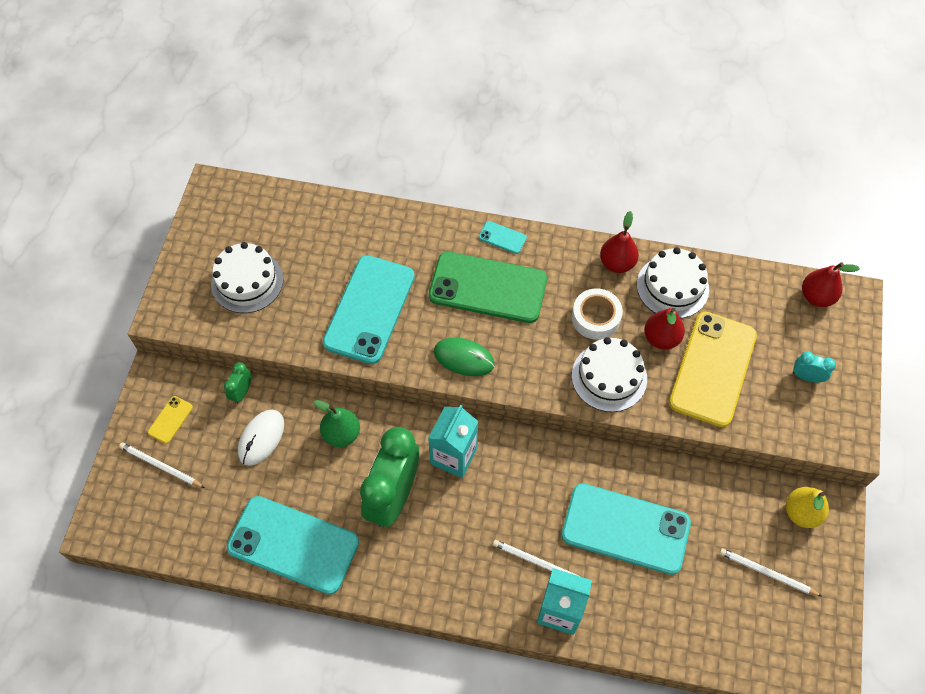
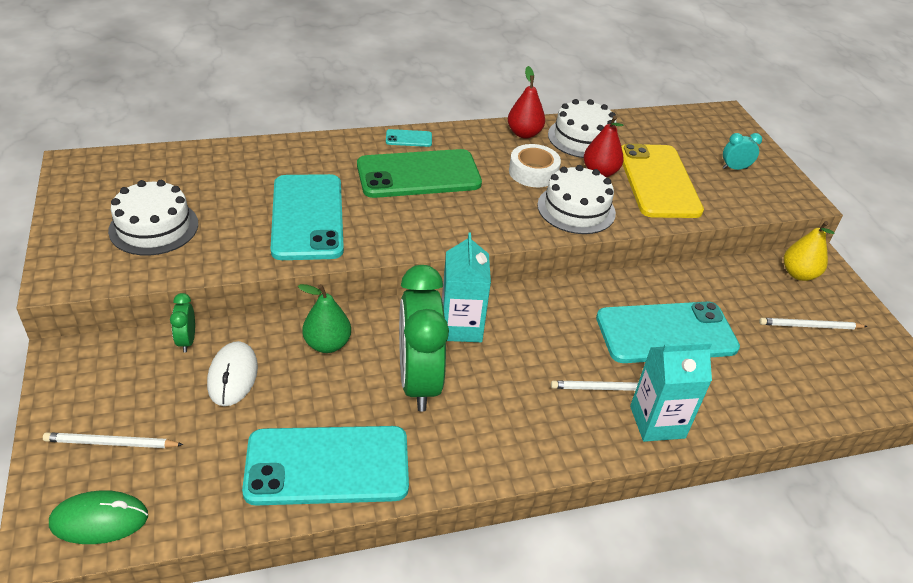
camera: 30 degrees left, 20 degrees down
(170, 419) = (104, 393): yellow phone -> none
(464, 358) = (430, 229): green mouse -> green mouse (99, 520)
(816, 296) = (698, 119): red pear -> none

